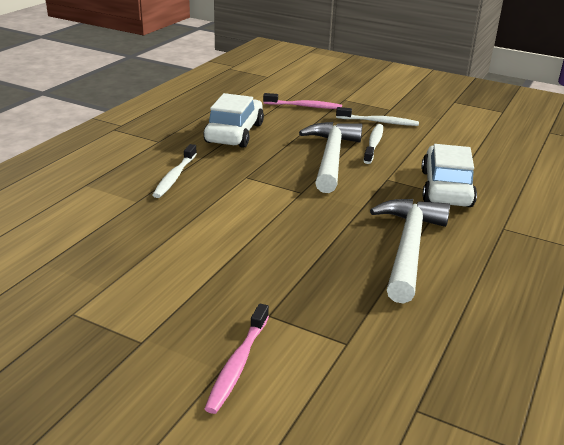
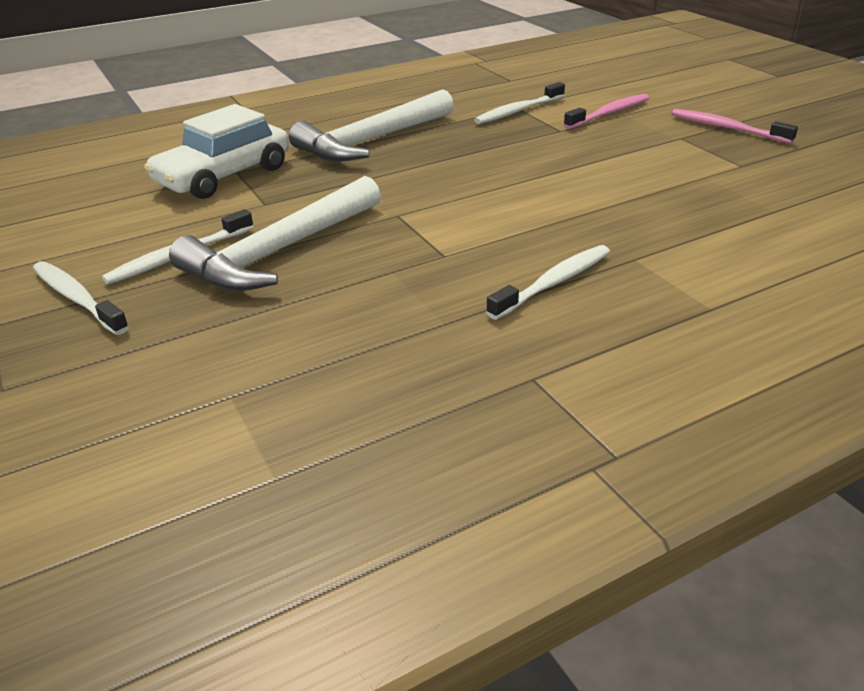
camera: 145 degrees left, 5 degrees up
(234, 133) = (364, 352): white car -> none
(304, 106) = (119, 392): pink toothbrush -> pink toothbrush (727, 128)
(336, 334) = (518, 111): none -> white toothbrush

